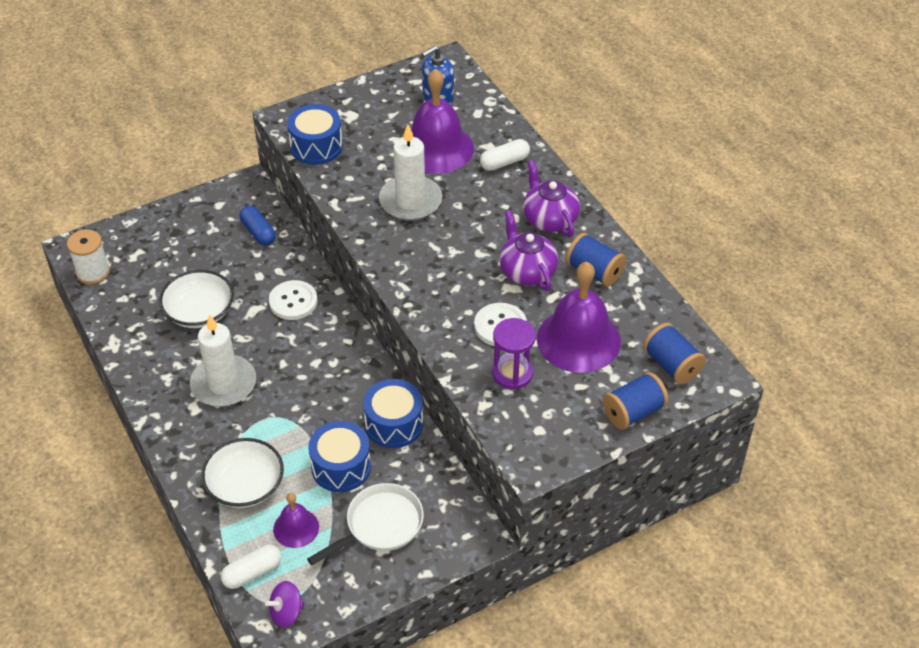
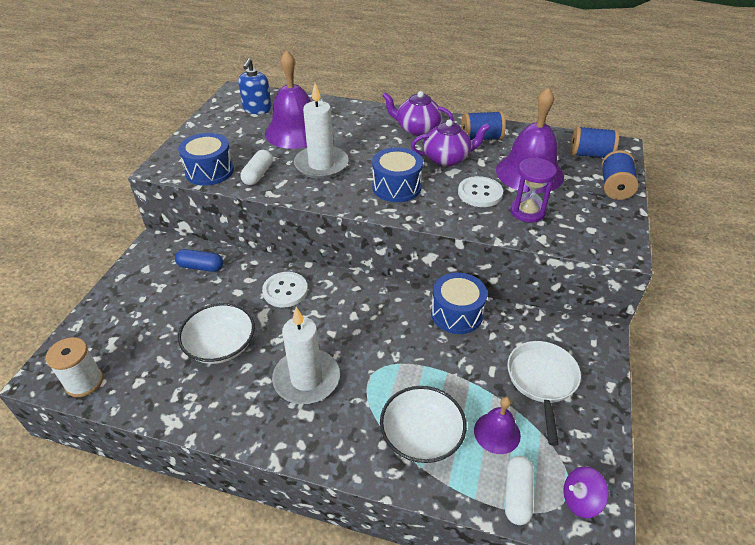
camera: 45 degrees left, 5 degrees down
(286, 613) = (580, 500): purple spinning top -> purple spinning top turned 60 degrees clockwise
(341, 467) = (465, 366): blue drum -> blue drum (396, 187)
(504, 162) = (348, 118): white capsule -> white capsule (258, 175)
(527, 271) = (447, 159): purple teapot -> purple teapot turned 150 degrees clockwise

